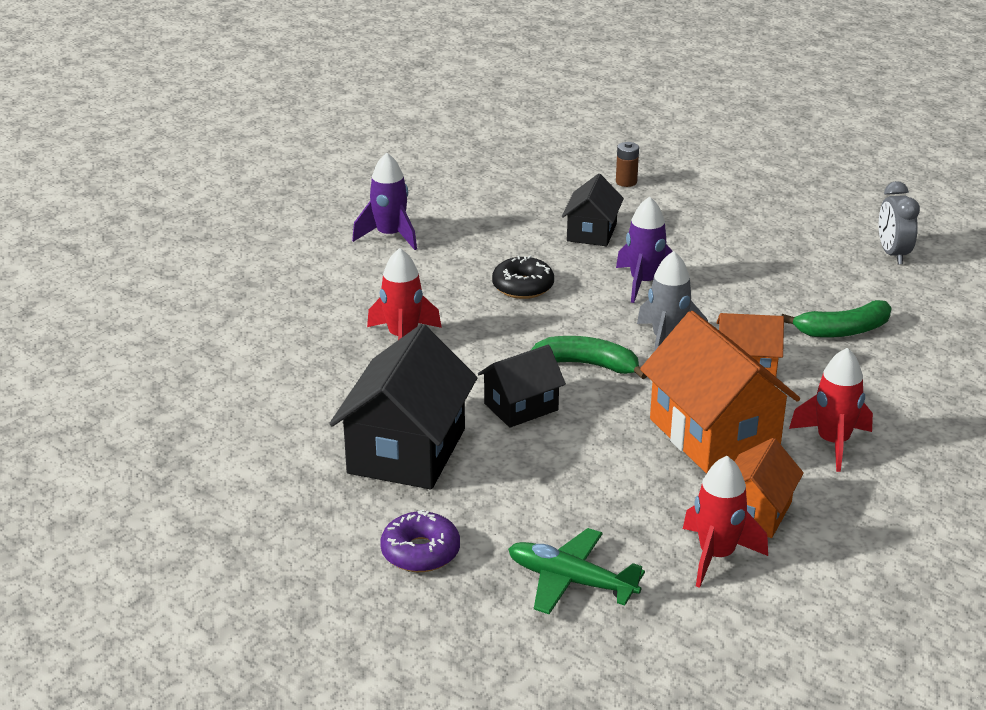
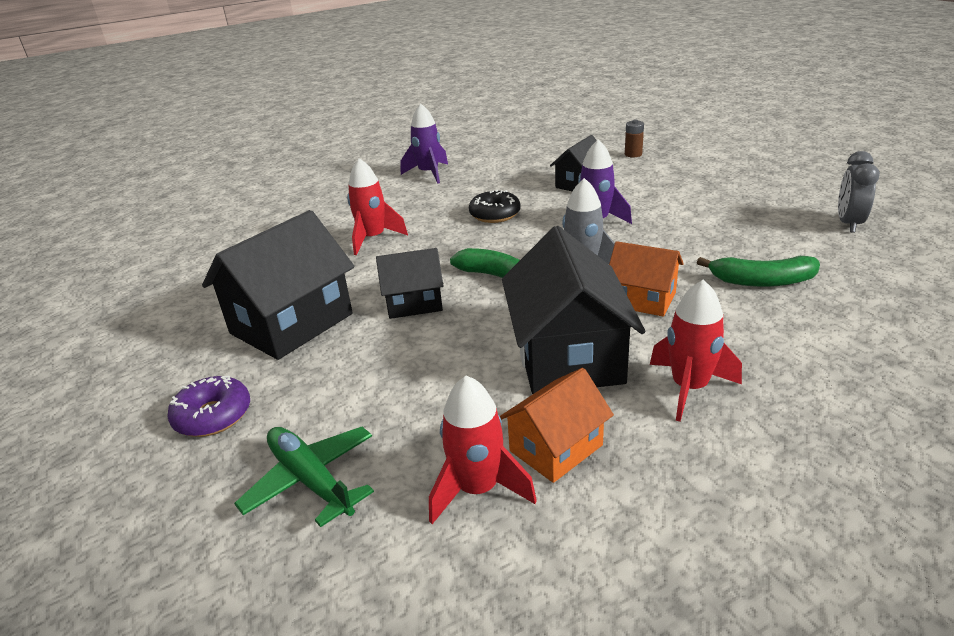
camera: 25 degrees right, 0 degrees up
(714, 434) = (568, 356): orange house -> black house

